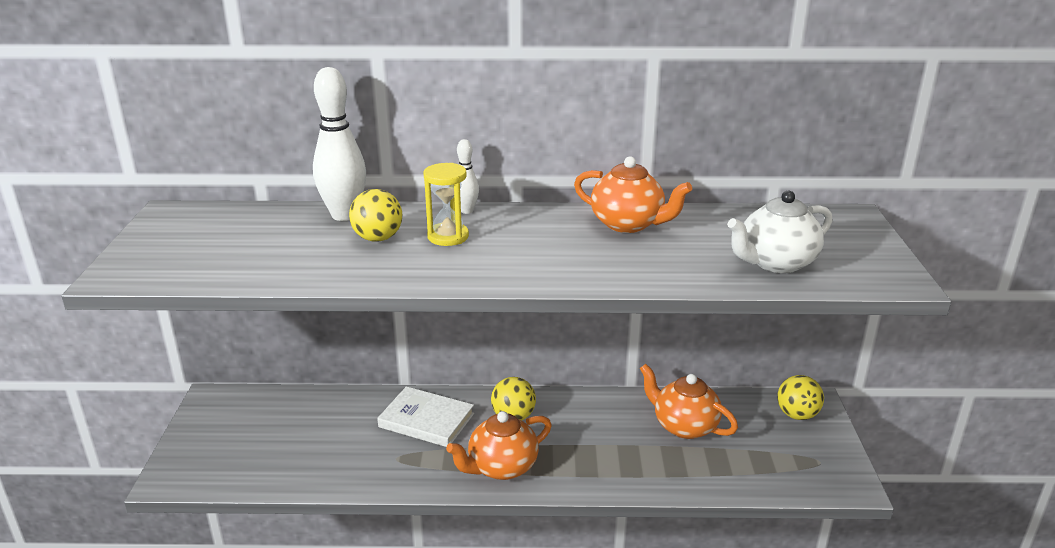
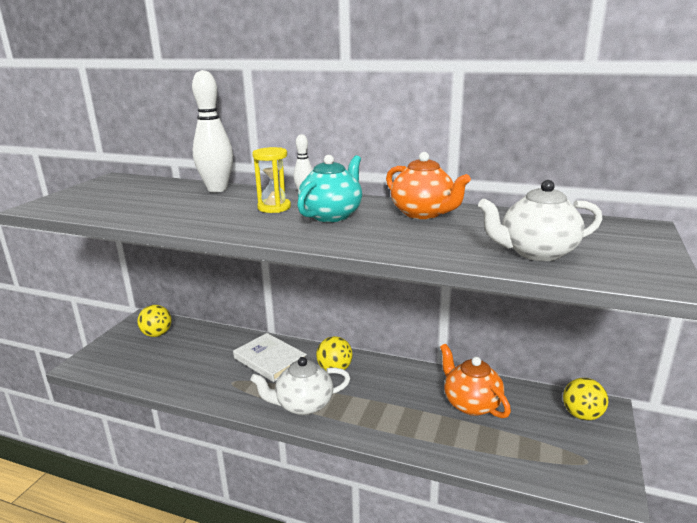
camera: 20 degrees right, 5 degrees down
(378, 238) = (224, 204): yellow ball -> yellow ball (157, 334)
(501, 467) = (303, 405): orange teapot -> white teapot
(528, 240) = (332, 215): none -> turquoise teapot

